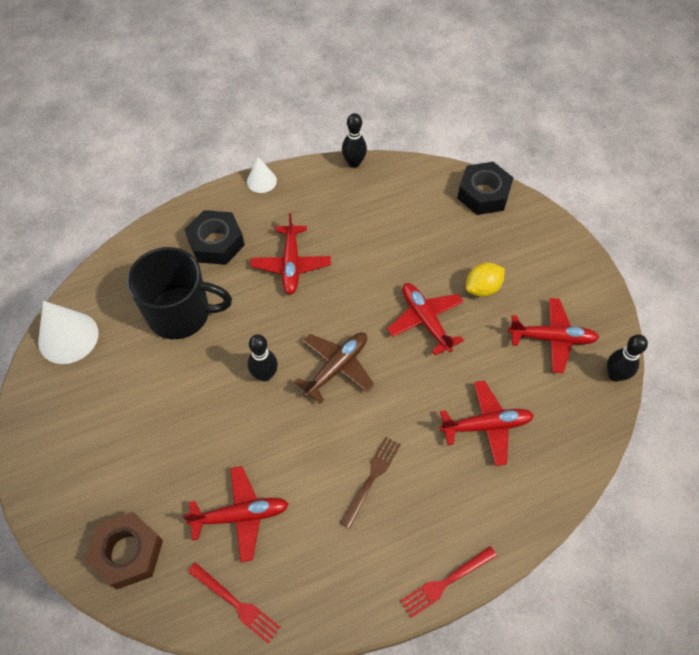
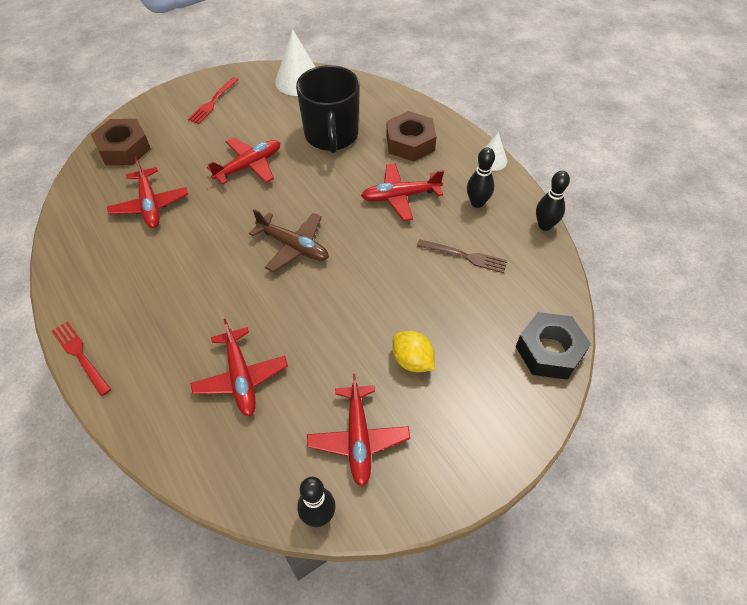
camera: 80 degrees right, 5 degrees down
(216, 243) = (410, 143): black nut -> brown nut
(236, 604) = (79, 215): red fork -> red fork (213, 102)
(265, 375) = (279, 198): black bowling pin -> black bowling pin (477, 203)
(372, 478) = (183, 287): brown fork -> brown fork (465, 256)
(425, 320) = (359, 310): red plane -> red plane (249, 166)

